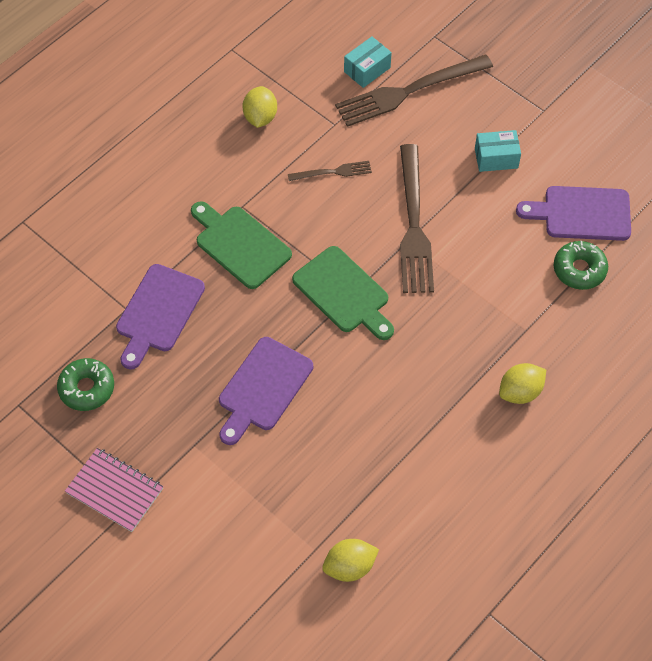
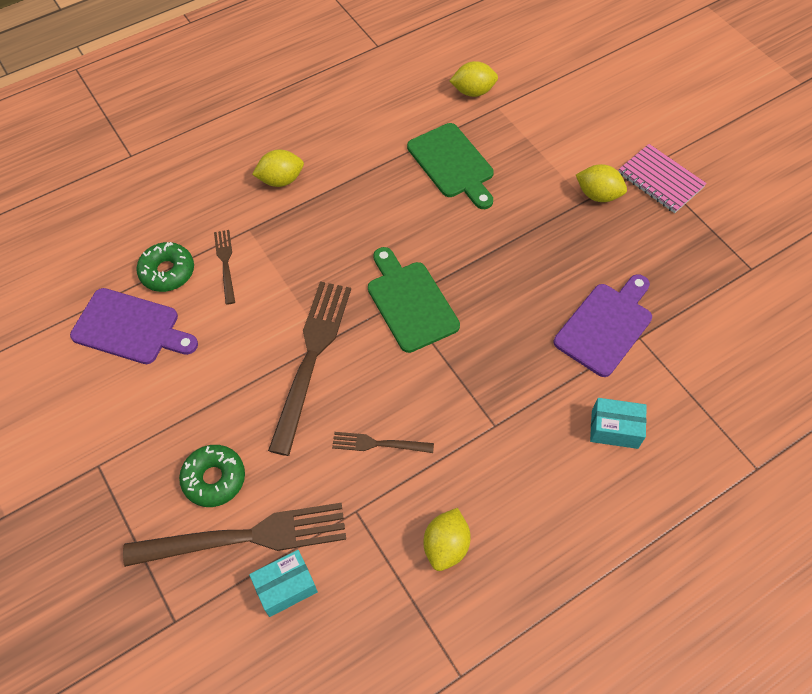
camera: 165 degrees left, 0 degrees up
(87, 388) = (683, 269): green donut -> green donut (214, 479)
(181, 455) = (598, 195): none -> yellow lemon
(239, 245) = (507, 379): green cutting board -> green cutting board (453, 164)
(263, 388) = (513, 232): purple cutting board -> none
(496, 158) = (185, 415): turquoise box -> turquoise box (614, 429)
(531, 291) = (225, 263): none -> brown fork

